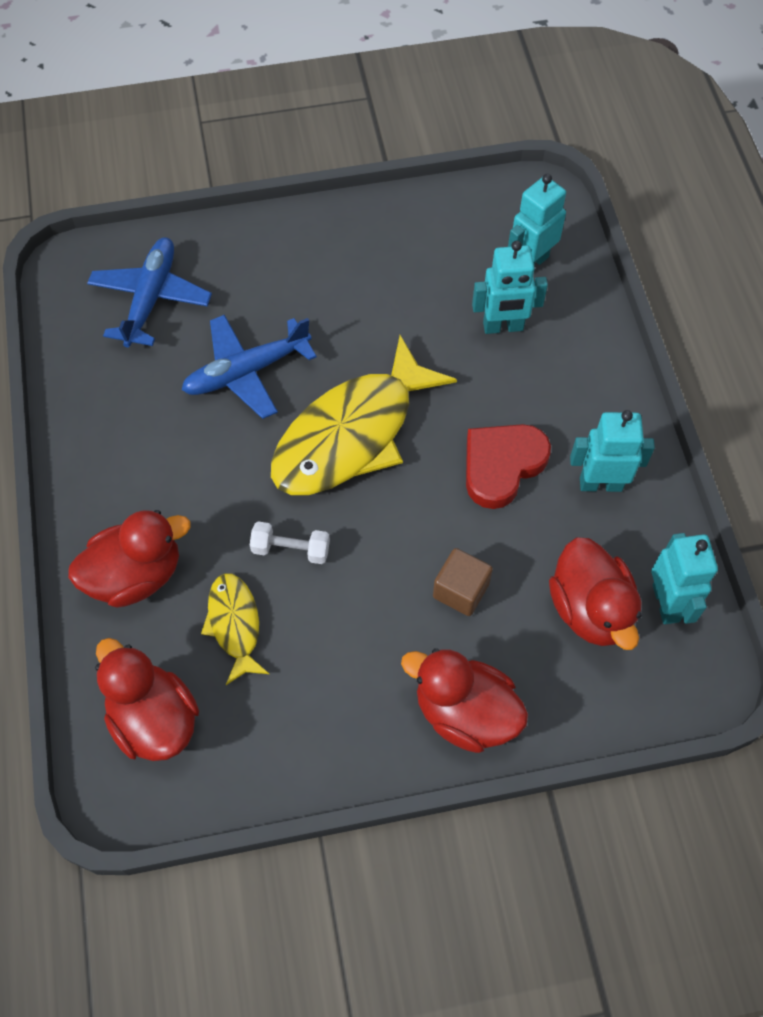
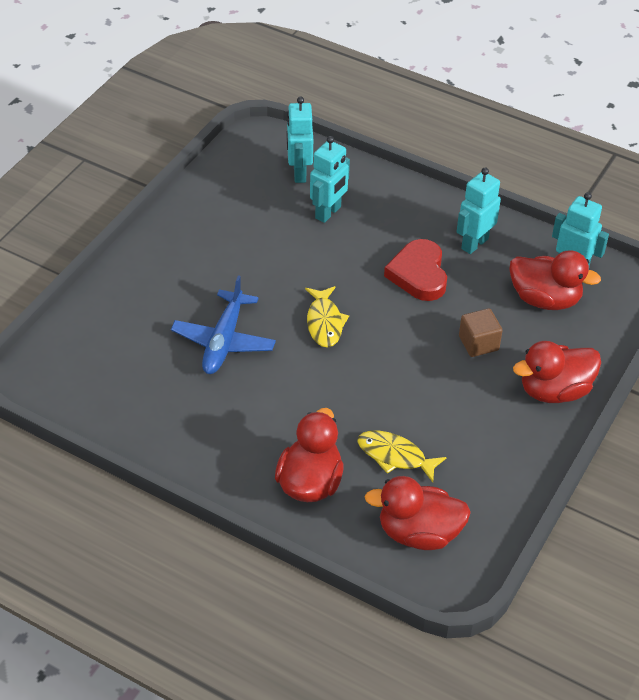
camera: 50 degrees left, 15 degrees down
(151, 298) = (111, 351): blue plane -> none
(291, 549) = (372, 399): white dumbbell -> none
(351, 434) = (324, 323): yellow fish -> yellow fish, size x0.50

